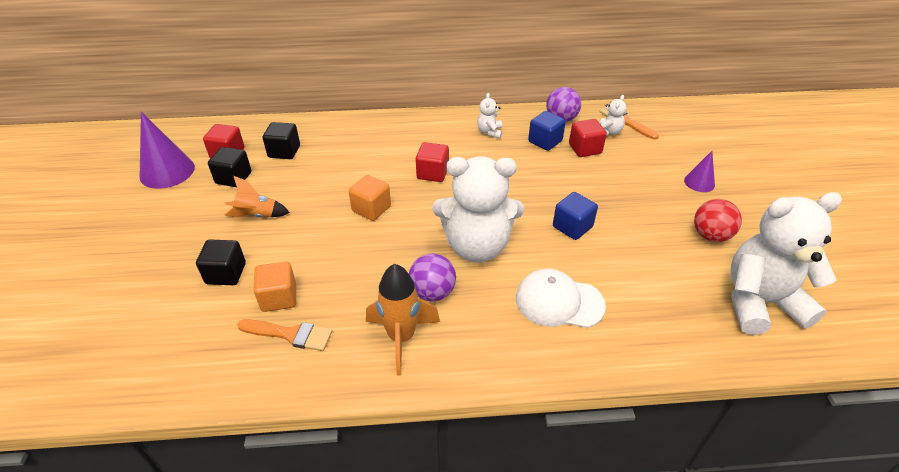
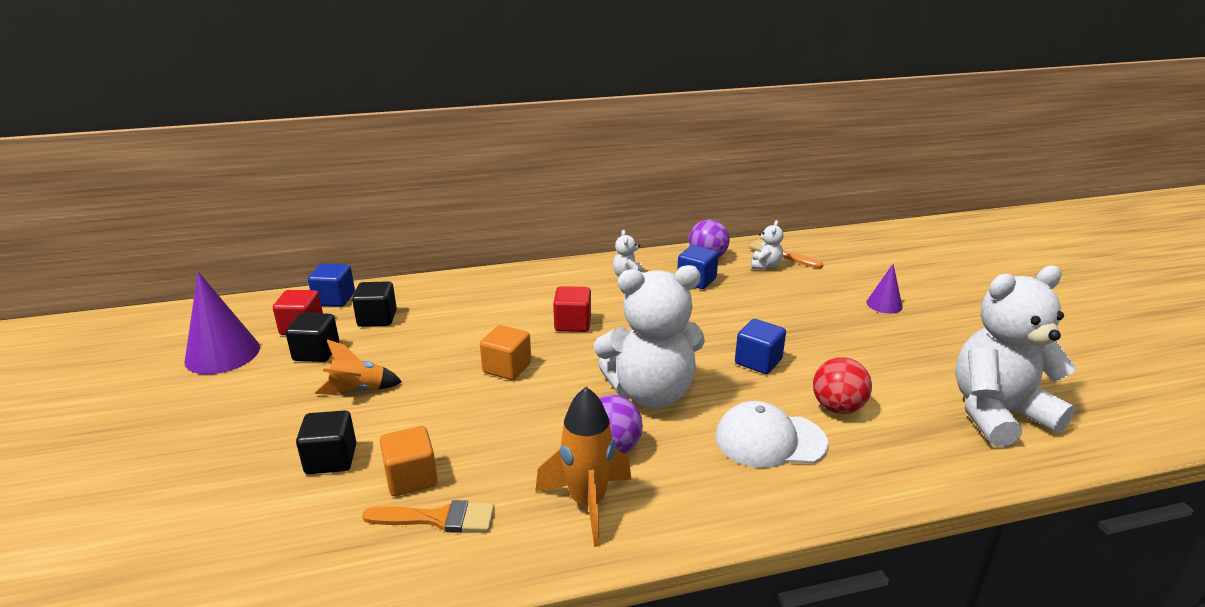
camera: 10 degrees left, 15 degrees down
(256, 130) = (334, 299): none -> blue cube
(585, 149) = (745, 284): red cube -> none
(710, 235) = (917, 354): red ball -> red ball (837, 407)

